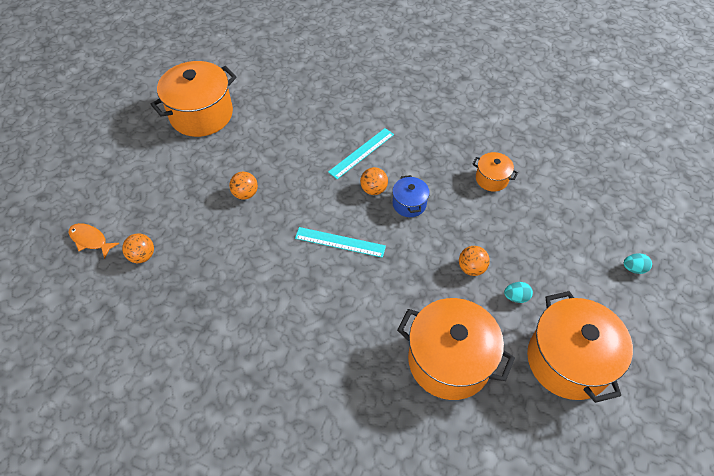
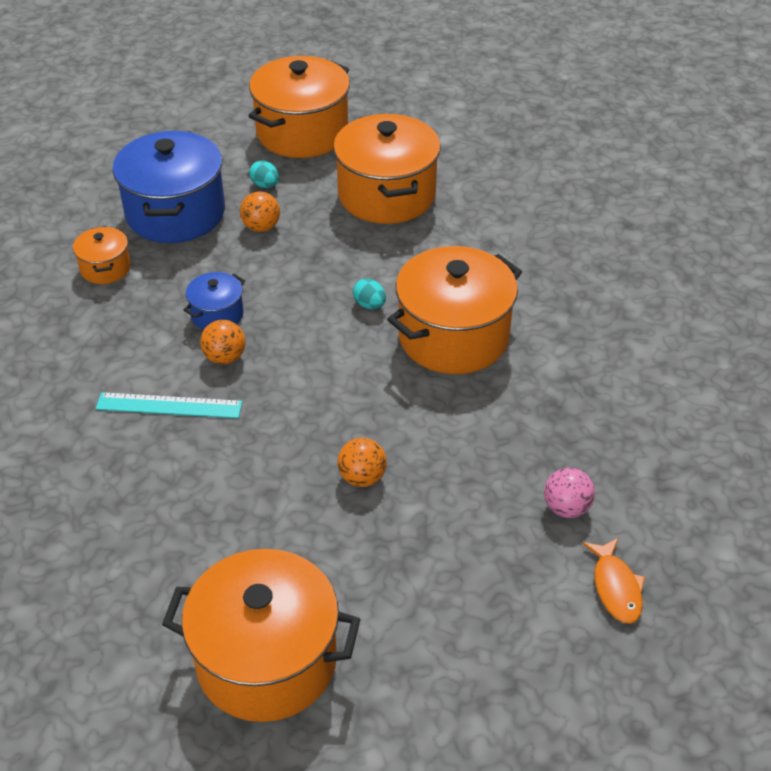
camera: 130 degrees left, 10 degrees down
(142, 256) = (566, 508): orange ball -> pink ball
(289, 296) = (453, 337): none -> orange pot
(340, 242) = (337, 340): turquoise ruler -> none
(520, 234) = (175, 213): none -> blue pot
(633, 268) = (147, 131): turquoise egg -> turquoise egg (369, 305)

